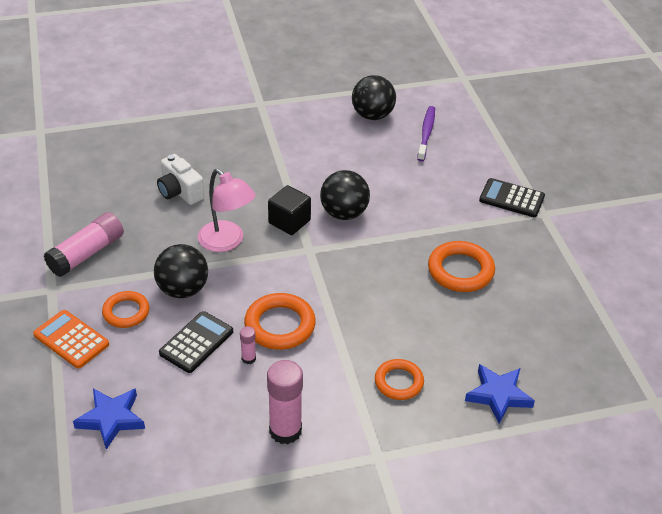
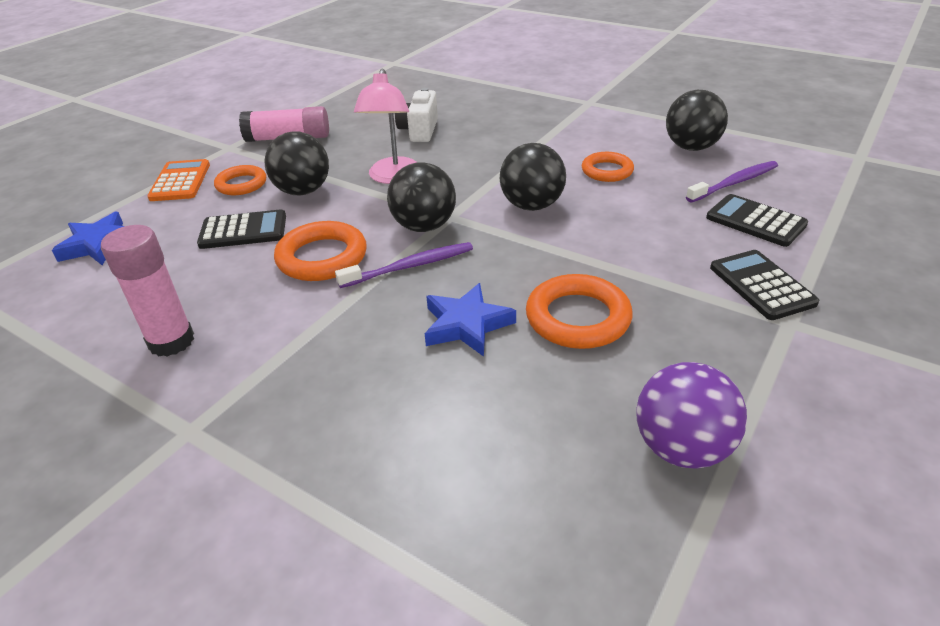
camera: 50 degrees right, 5 degrees down
(248, 358) = (254, 266): pink glue stick -> none
(289, 222) = (469, 188): black cube -> none
(305, 266) = (424, 226): none -> black ball
(339, 297) = (410, 266): none -> purple toothbrush
(399, 382) = (331, 377): orange ring -> orange ring (607, 171)
(466, 157) = (755, 221): none -> black calculator
(498, 395) = (408, 477): blue star -> blue star (466, 325)
(572, 304) = (681, 448): none -> purple ball

